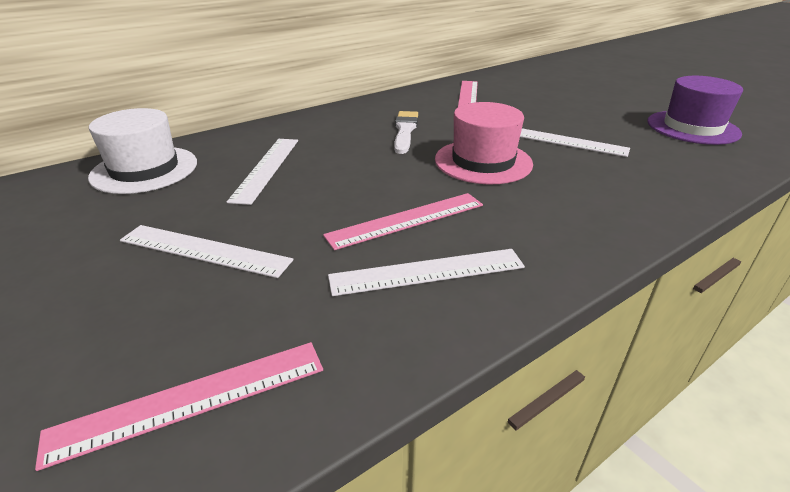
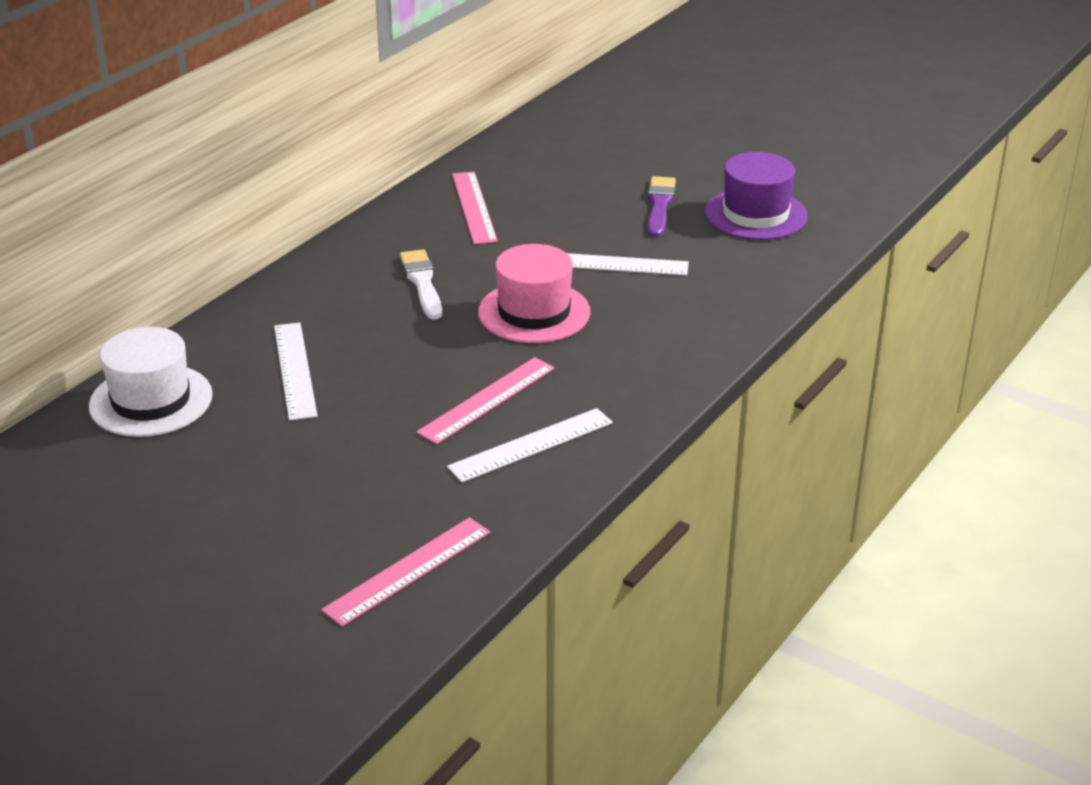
camera: 20 degrees left, 0 degrees up
(204, 250) = (313, 471): white ruler -> none
(609, 113) = (659, 205): none -> purple brush

